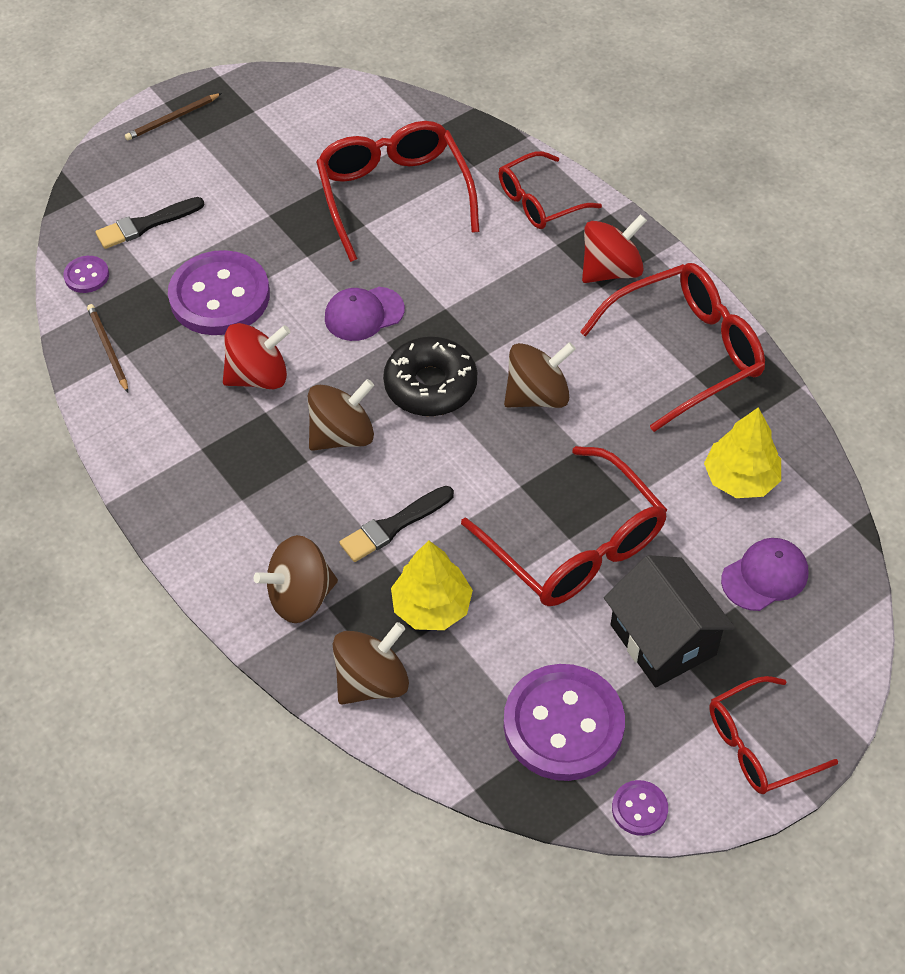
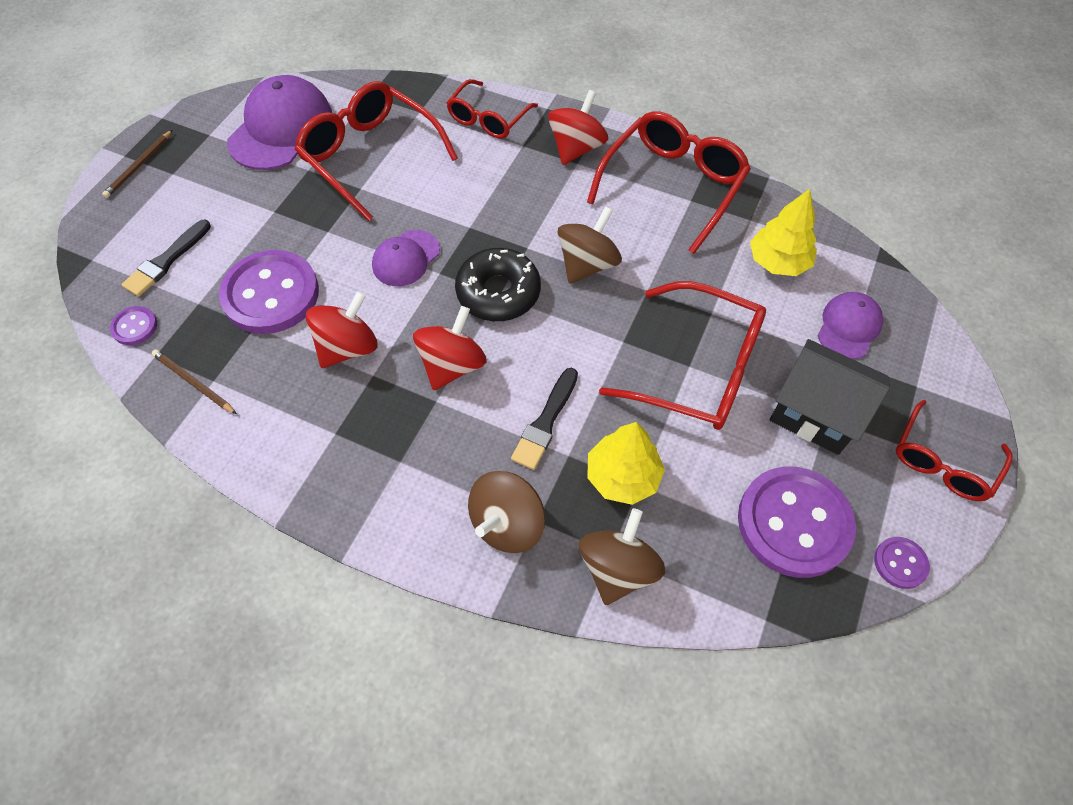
camera: 30 degrees left, 5 degrees up
(325, 131) = (281, 129): none -> purple cap
(342, 435) = (452, 365): brown spinning top -> red spinning top

